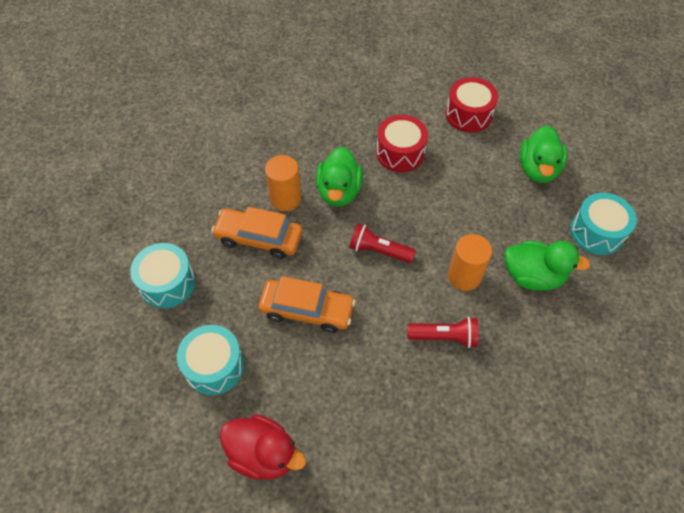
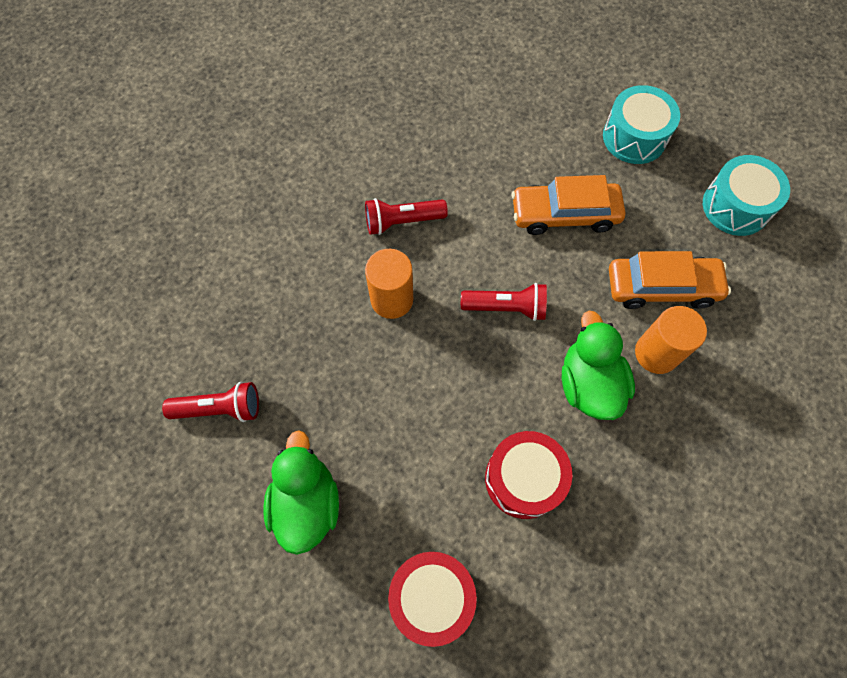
camera: 165 degrees right, 10 degrees up
(263, 454) = (549, 79): red duck -> none
(532, 276) = (306, 320): green duck -> none
(597, 232) = (220, 408): turquoise drum -> red flashlight

